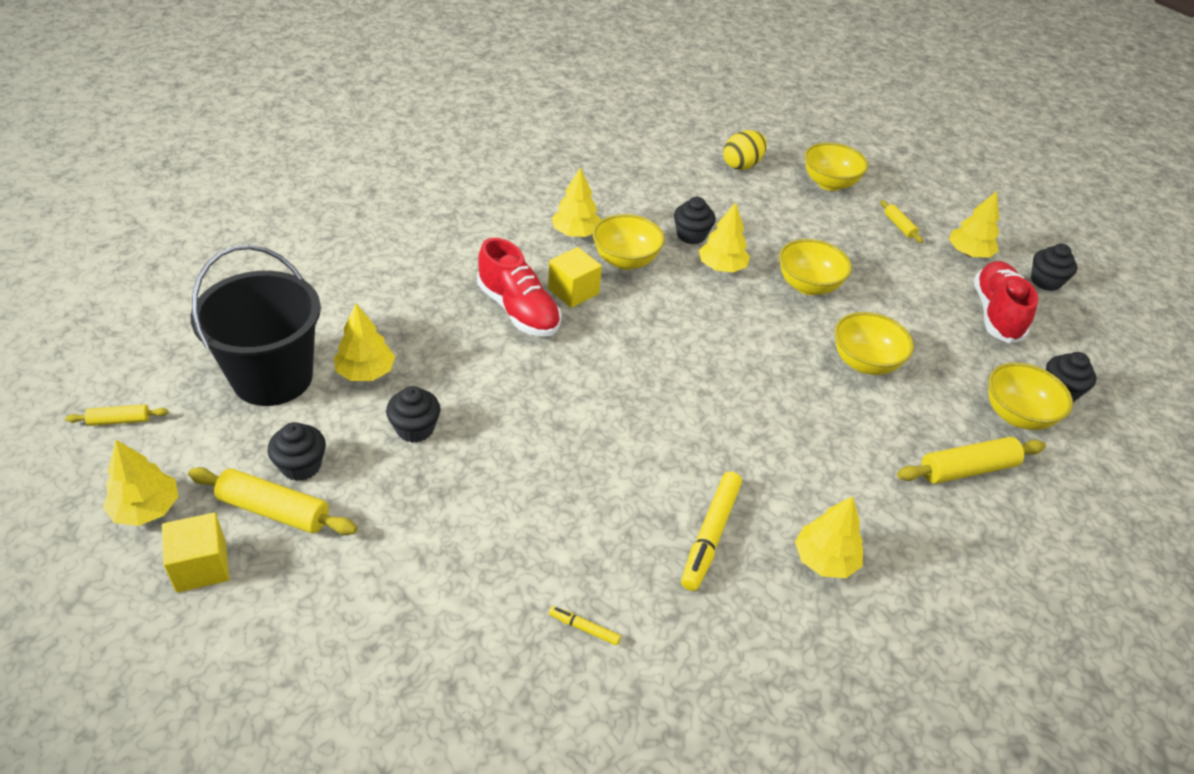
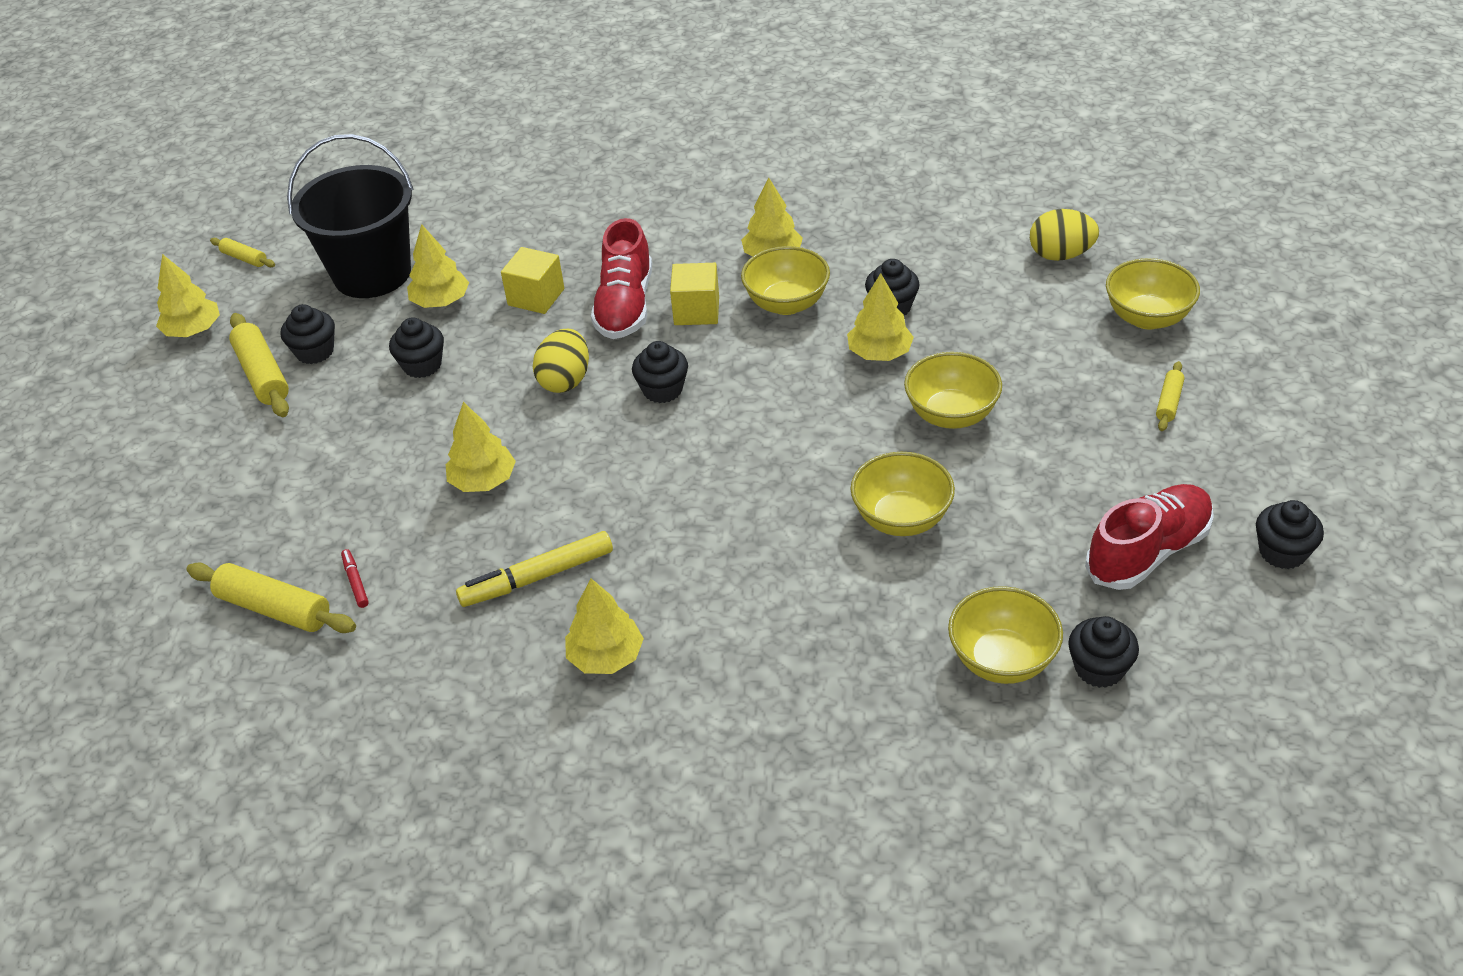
camera: 50 degrees right, 0 degrees up
(201, 566) = (181, 388): yellow cube -> yellow cube (536, 297)
(544, 383) = (565, 380): none -> yellow egg
(584, 628) = (355, 582): yellow marker -> red marker
(621, 356) = (662, 390): none -> black cupcake
(967, 469) = (862, 673): yellow rolling pin -> yellow rolling pin (274, 609)
(968, 253) = (1219, 472): yellow tree -> yellow tree (483, 481)

